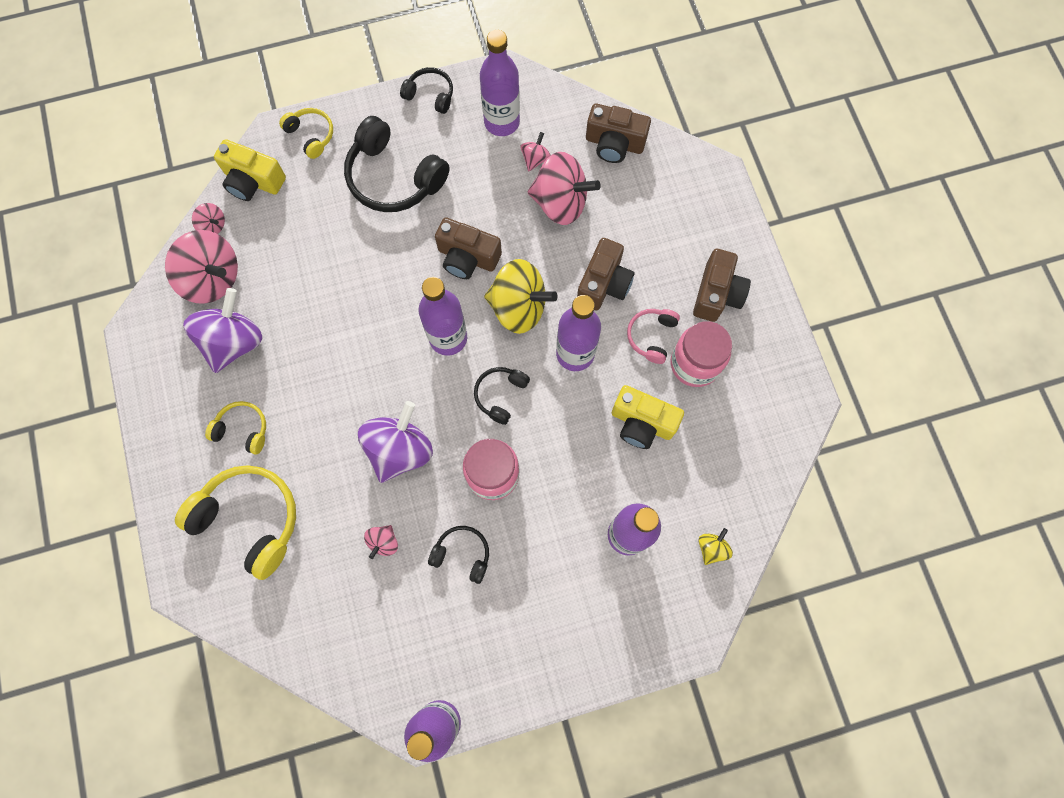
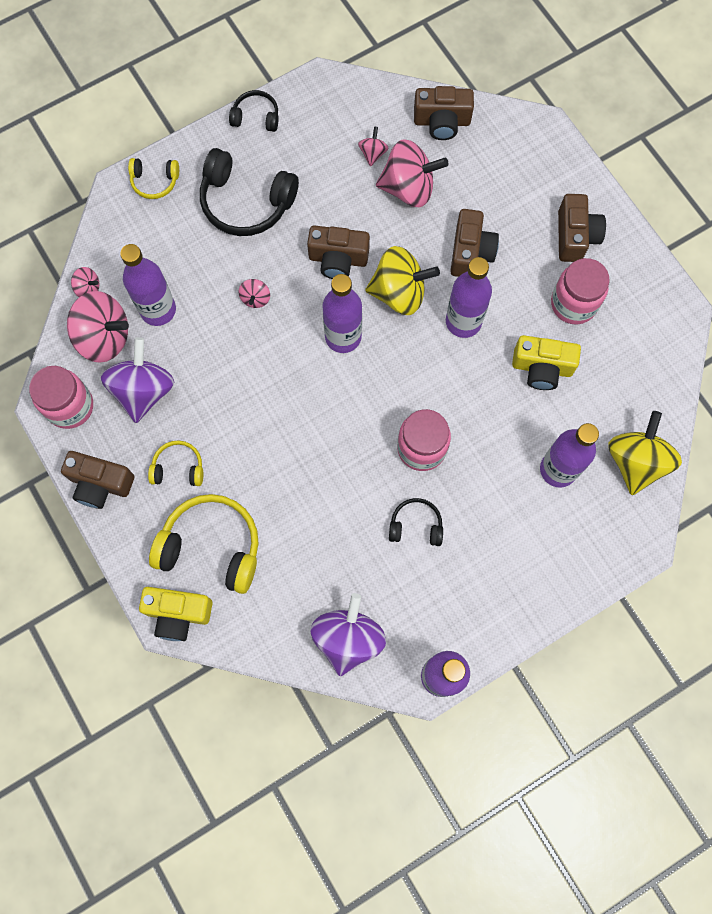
camera: 15 degrees left, 0 degrees up
(157, 339) = (70, 406): none -> pink jar
(161, 425) = (100, 484): none -> brown camera
(253, 181) = (113, 238): yellow camera -> yellow camera (178, 614)
(311, 135) = (154, 181): yellow headphones -> yellow headphones turned 150 degrees clockwise
(383, 542) = (341, 534): pink spinning top -> pink spinning top (255, 298)
(400, 450) = (330, 448): purple spinning top -> purple spinning top (348, 638)
(500, 395) = (407, 376): black headphones -> none
(502, 122) = (331, 126): purple bottle -> purple bottle (158, 310)
(651, 336) = (527, 289): pink headphones -> none
(712, 548) = (635, 461): yellow spinning top -> yellow spinning top, size x2.14

